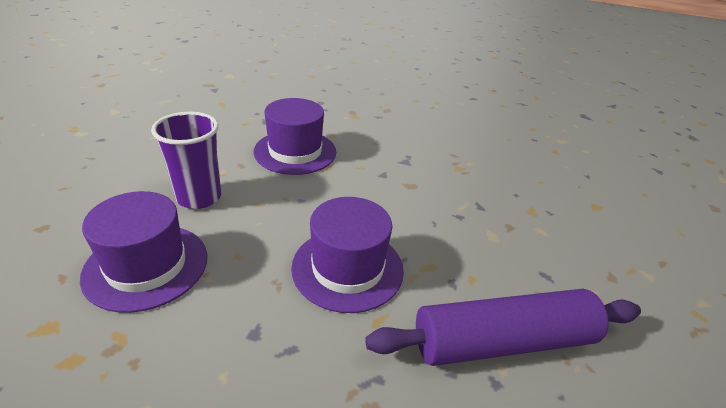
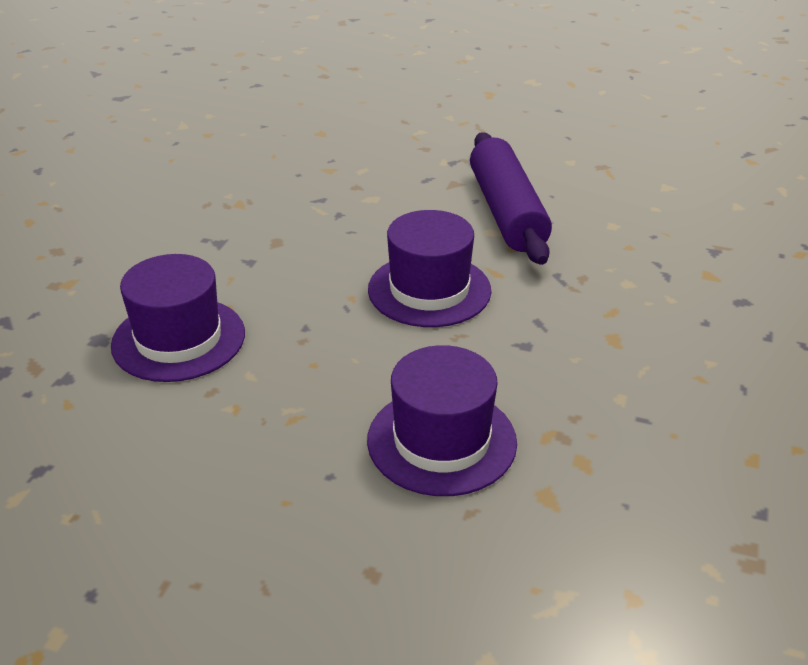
camera: 85 degrees left, 0 degrees up
(199, 197) = (297, 421): purple cup -> none

